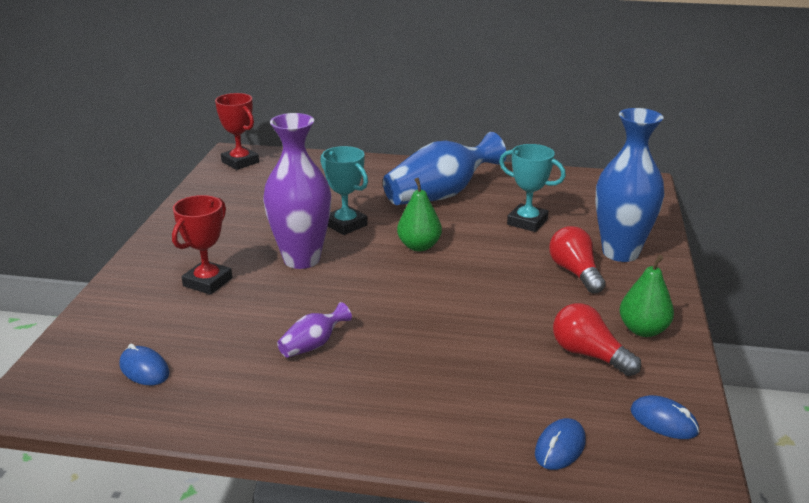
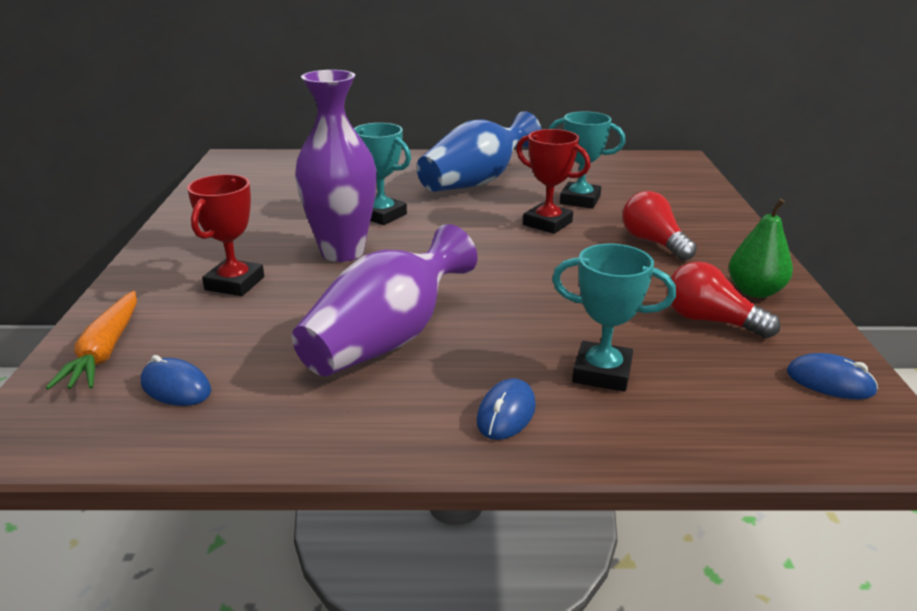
camera: 10 degrees left, 0 degrees up
(99, 333) = (105, 351): none -> orange carrot
(240, 162) = (241, 165): red trophy -> red trophy (547, 223)
(313, 345) = (386, 339): purple vase -> purple vase, size x2.19
(419, 246) = (473, 230): green pear -> none
(475, 392) = (602, 373): none -> turquoise trophy
(560, 447) = (730, 424): blue mouse -> blue mouse (506, 414)
(620, 252) = (691, 221): blue vase -> none

